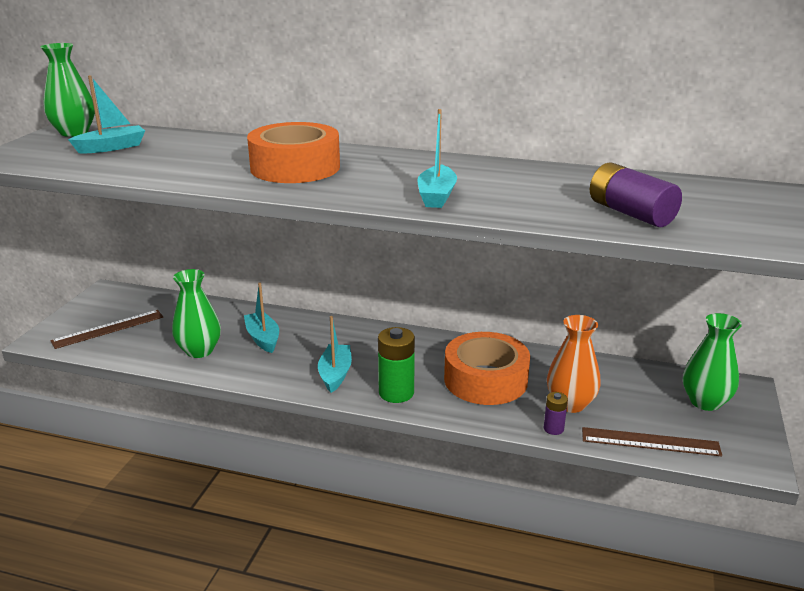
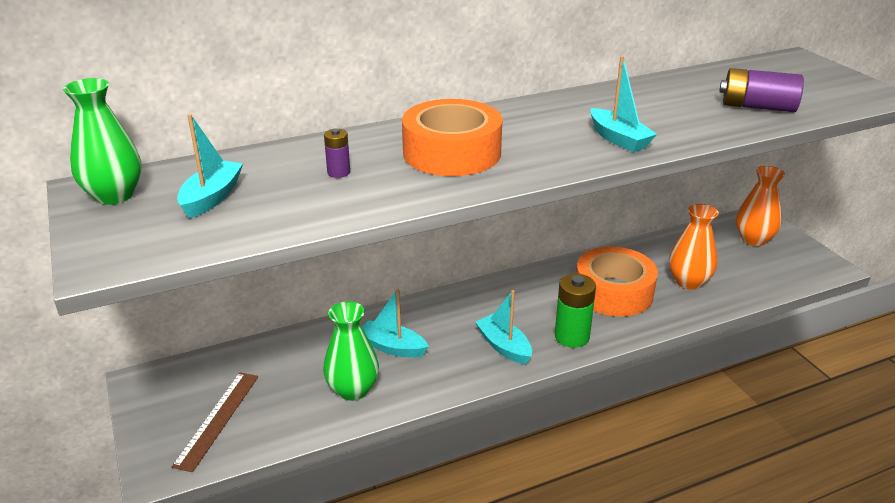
camera: 40 degrees left, 5 degrees up
(553, 428) = (706, 306): purple battery -> purple battery (338, 172)
(650, 442) = (766, 284): brown ruler -> none
(705, 402) = (753, 239): green vase -> orange vase

